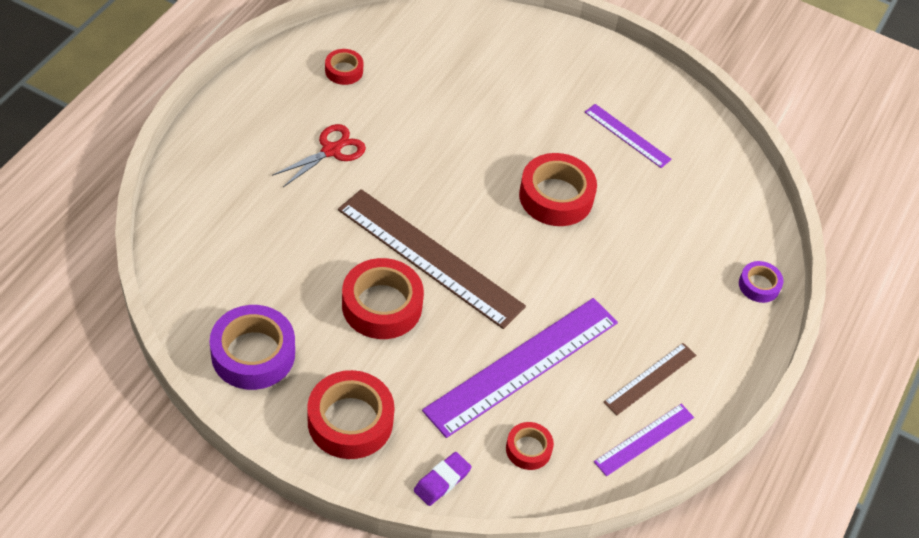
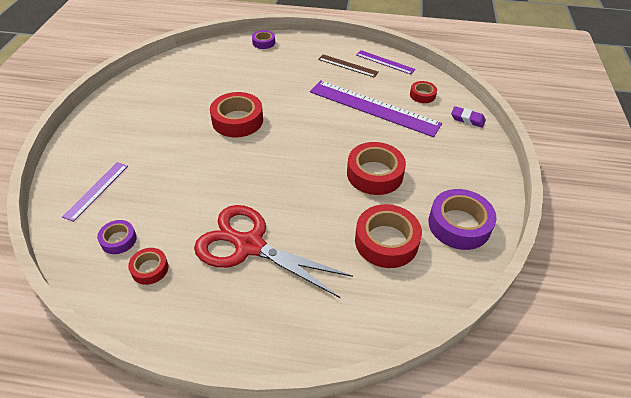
camera: 105 degrees left, 5 degrees down
(331, 151) = (250, 246): red scissors -> red scissors, size x1.82
(350, 421) = (465, 163): red tape -> red tape (386, 241)
(395, 55) = (118, 240): none -> purple tape
(429, 257) = (321, 163): brown ruler -> none
(627, 135) = (168, 102): purple ruler -> purple ruler (96, 190)

